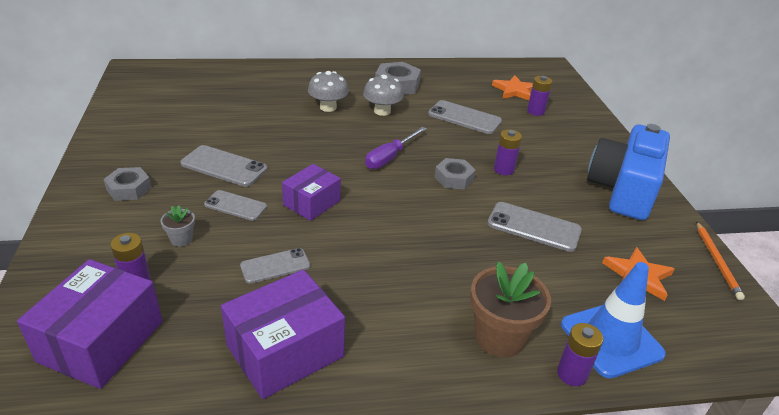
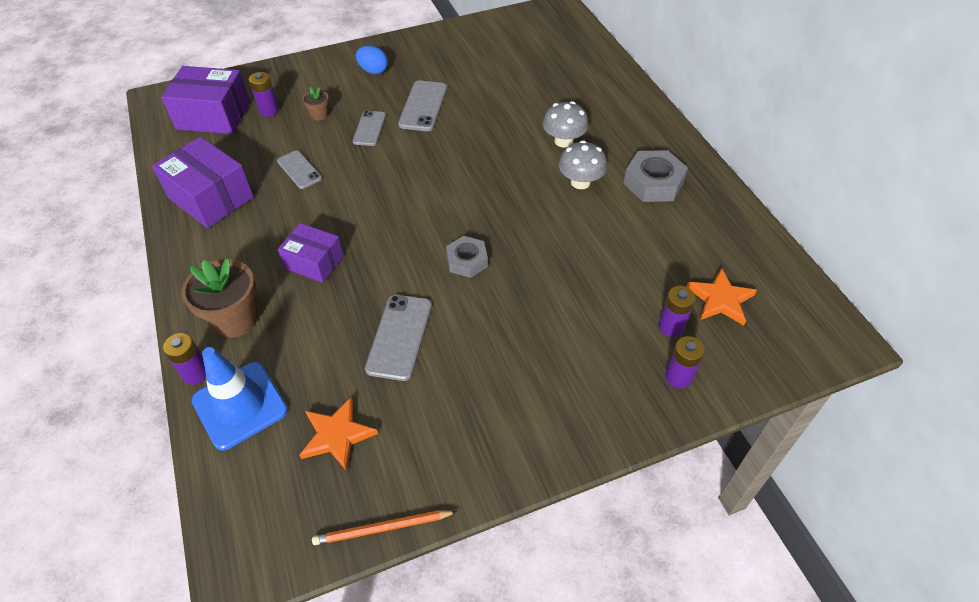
camera: 80 degrees right, 15 degrees up
(129, 189) = (373, 71): grey nut -> blue egg
(181, 239) = (319, 115): grey flower pot -> brown flower pot
(312, 203) = (388, 169): purple box -> purple box (314, 262)
(390, 157) = (486, 205): purple screwdriver -> none
(464, 118) = (607, 254): grey phone -> none
(504, 169) = (503, 302): purple battery -> purple battery (678, 377)
(623, 189) = (510, 430): blue camera -> none

